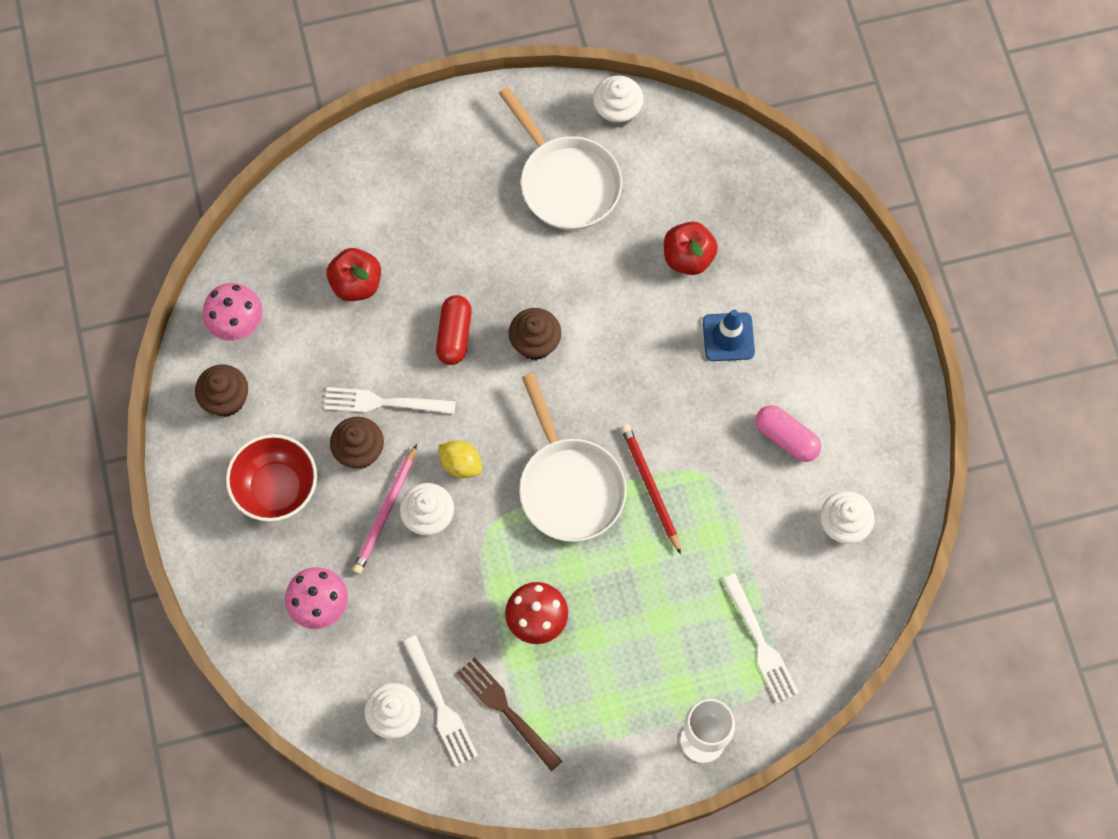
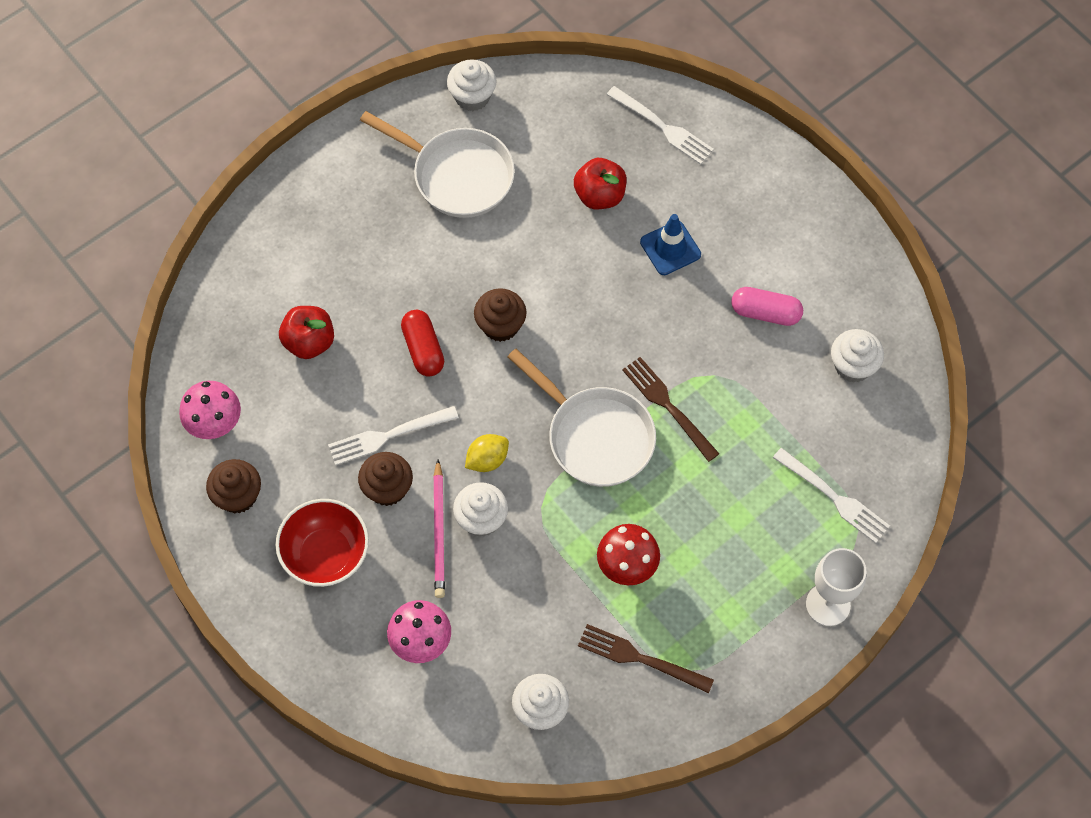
camera: 25 degrees left, 5 degrees down
(440, 705) = (577, 680): white fork -> white fork (662, 127)
(461, 464) = (487, 460): yellow lemon -> yellow lemon turned 45 degrees counterclockwise
(650, 487) = (668, 406): red pencil -> brown fork

